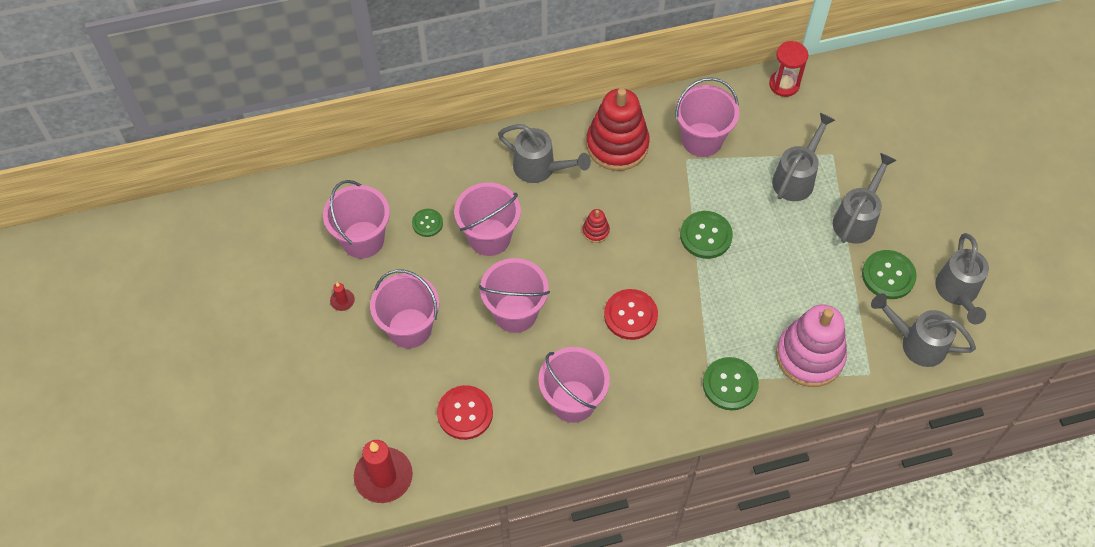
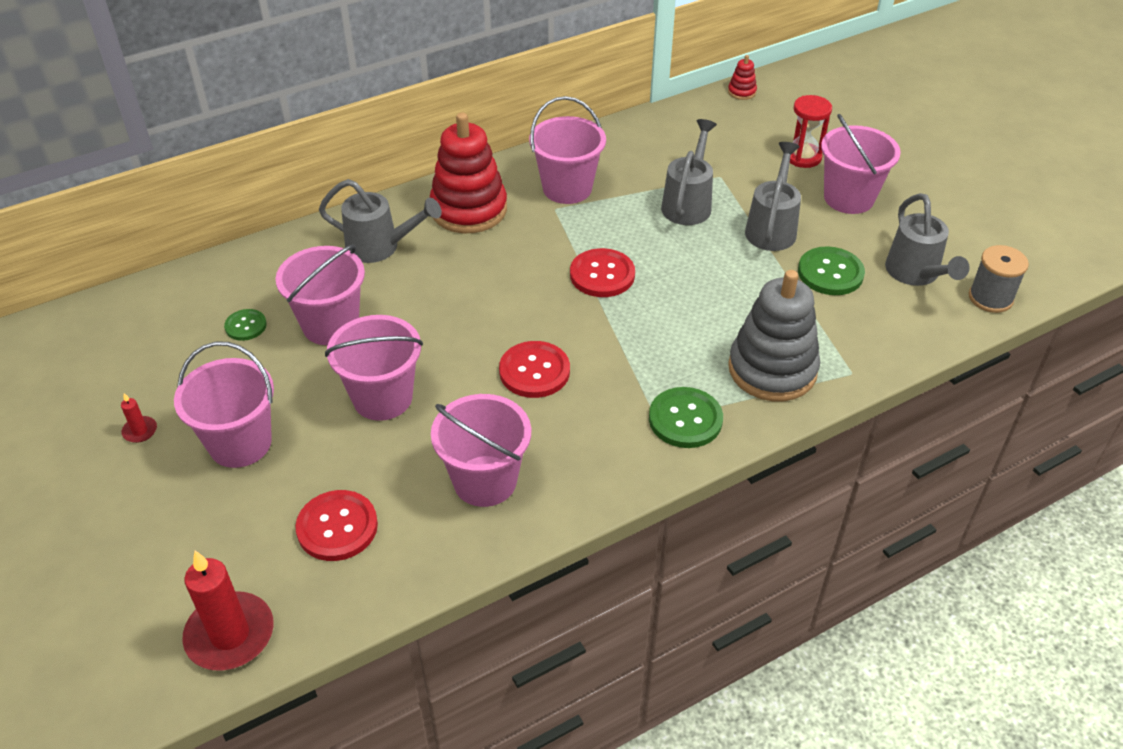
camera: 15 degrees left, 15 degrees down
(363, 239) = (160, 359): pink bucket -> pink bucket (849, 198)
(595, 231) = (465, 295): red stacking toy -> red stacking toy (741, 92)
(706, 236) = (602, 275): green button -> red button
(784, 84) = (643, 127): red hourglass -> red hourglass (803, 157)
(809, 356) = (772, 369): pink stacking toy -> grey stacking toy
(917, 343) = (893, 331): grey watering can -> none
(1009, 330) = (990, 298): none -> grey spool

